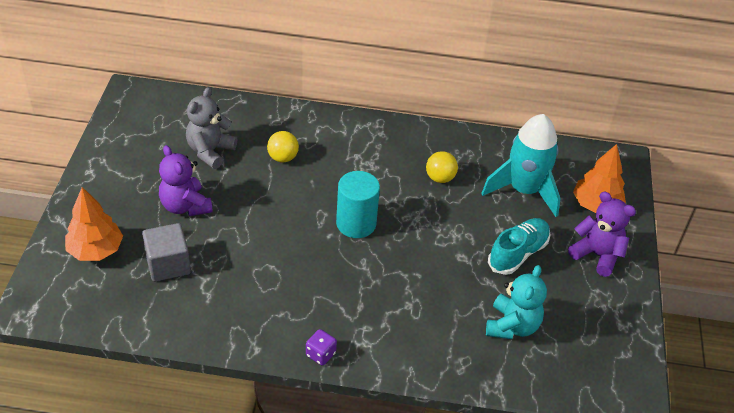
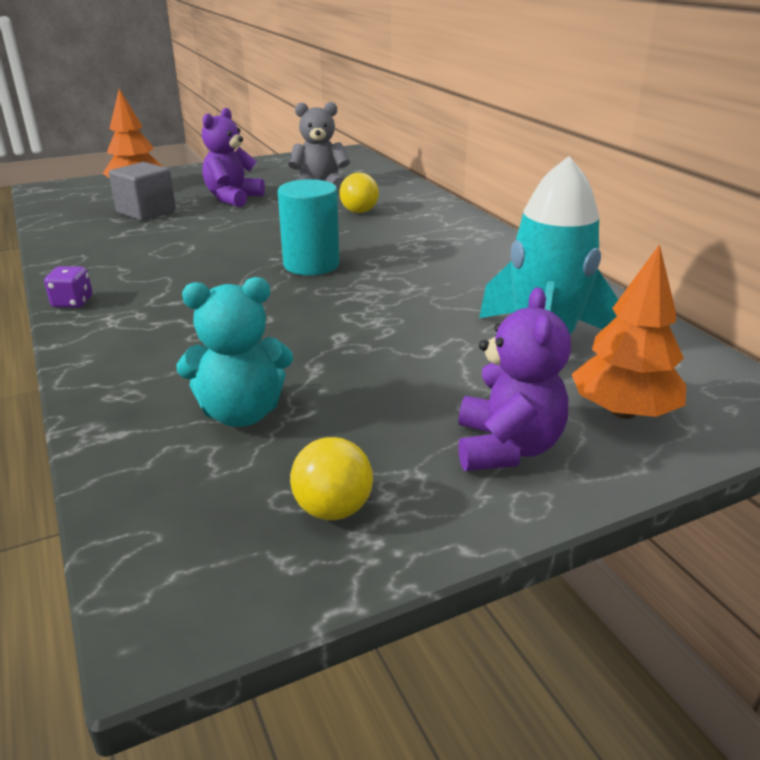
camera: 60 degrees right, 15 degrees down
(440, 178) = (464, 285): yellow ball -> yellow ball (333, 509)
(518, 253) = (404, 374): turquoise shoe -> none

